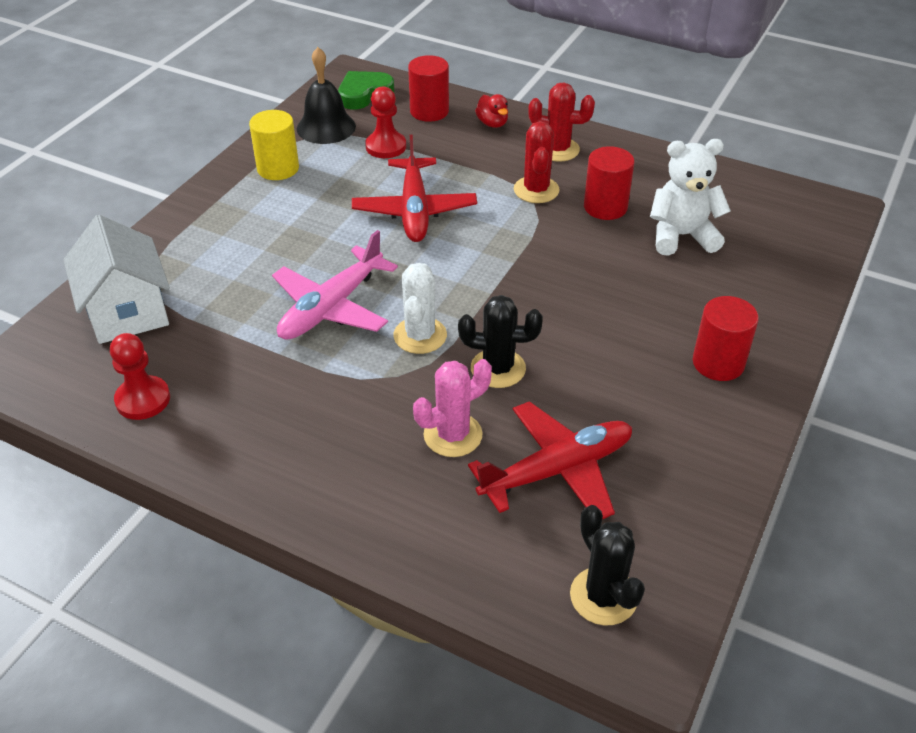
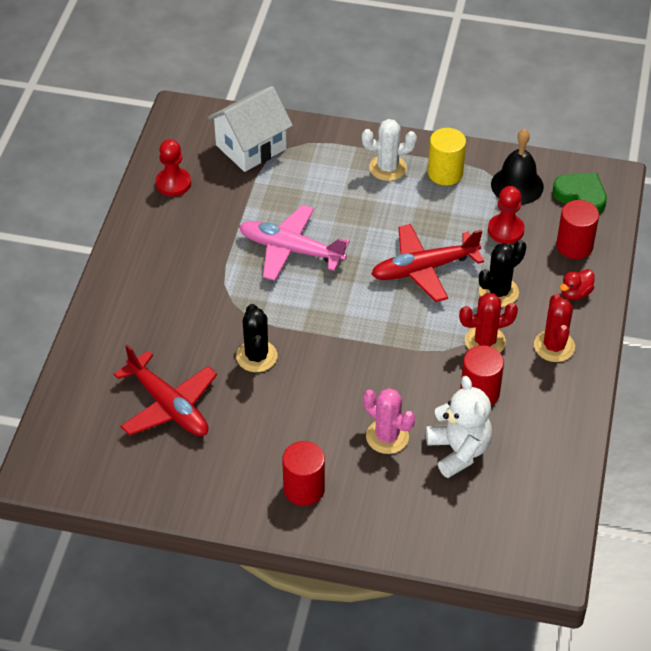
camera: 75 degrees right, 5 degrees up
(420, 335) = (277, 306): white cactus -> white cactus (388, 168)
(453, 435) = (185, 344): pink cactus -> pink cactus (387, 437)
(603, 596) = (72, 444): black cactus -> black cactus (498, 292)

